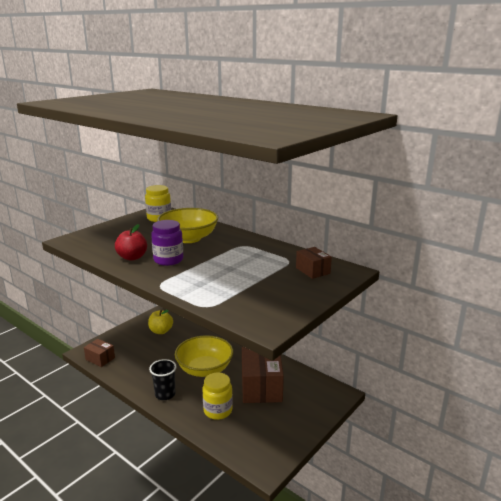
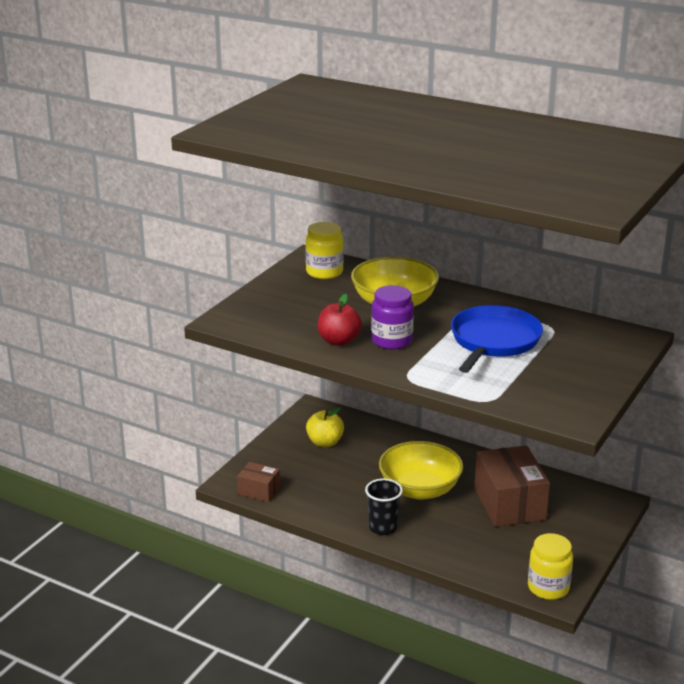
camera: 10 degrees left, 5 degrees up
(218, 410) = (465, 539): yellow jar -> yellow jar (548, 588)
(240, 265) = (493, 341): none -> blue pan
(312, 270) = (591, 340): brown box -> none

